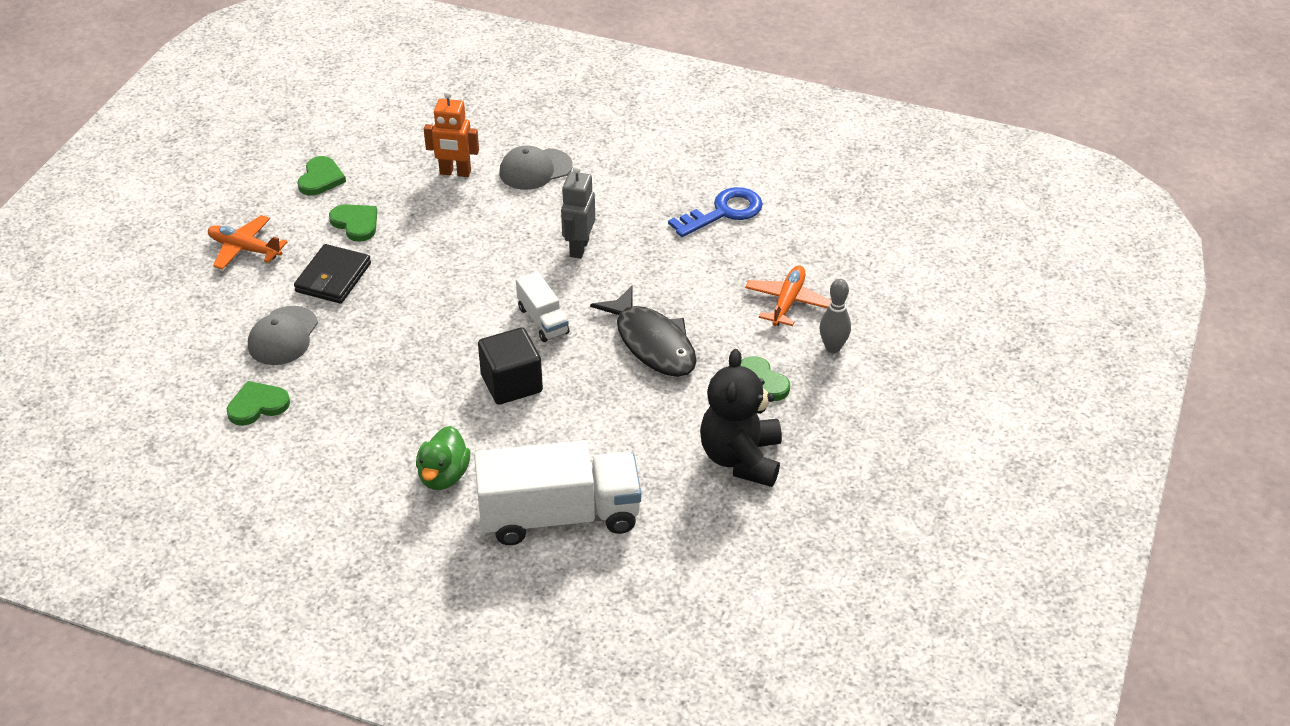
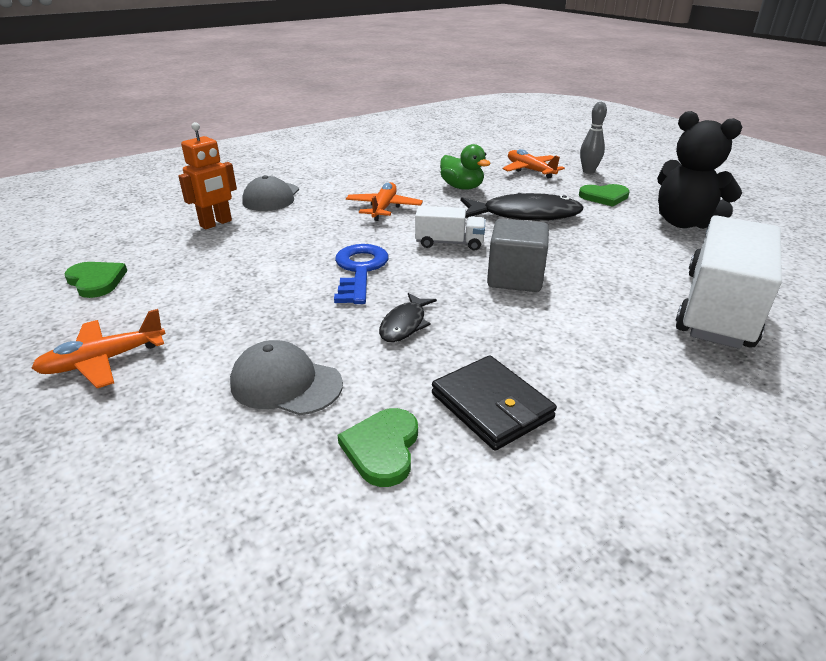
camera: 55 degrees left, 10 degrees down
(283, 336) = (286, 383): grey cap -> grey cap turned 150 degrees clockwise
(333, 278) = (245, 320): black wallet -> black wallet (491, 406)
(356, 223) = (191, 283): green heart -> none
(391, 355) = (404, 324): none -> black fish
(443, 476) = (621, 352): green duck -> green duck (462, 187)
(511, 383) = (515, 278): black cube -> grey cube
(579, 248) = (384, 208): grey robot -> orange plane
(723, 212) = (417, 162): blue key -> blue key (359, 270)

